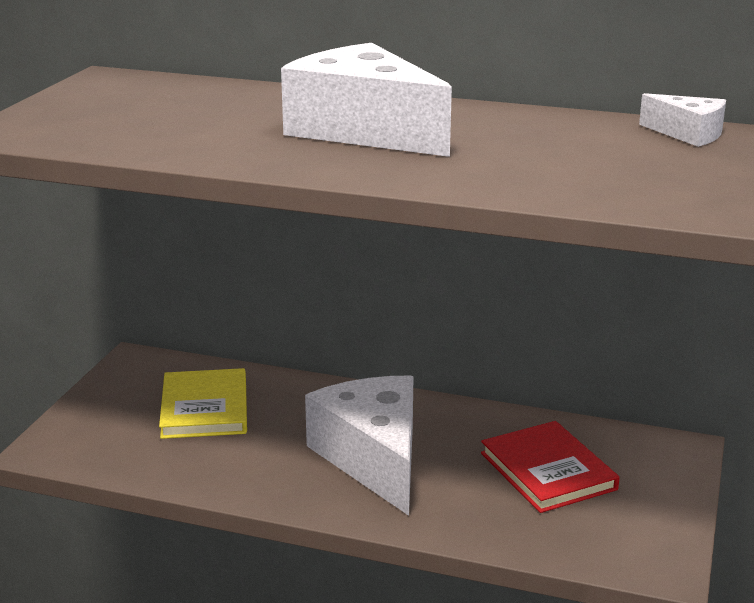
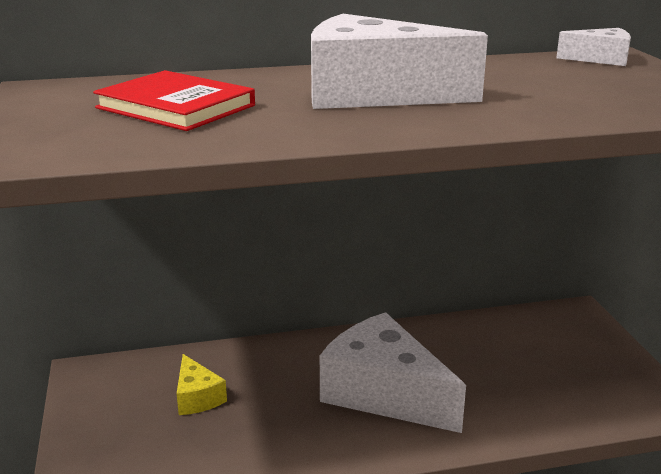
camera: 30 degrees left, 0 degrees up
(205, 408) = (197, 397): yellow book -> yellow cheese
(548, 471) = (516, 359): red book -> red book (176, 107)

